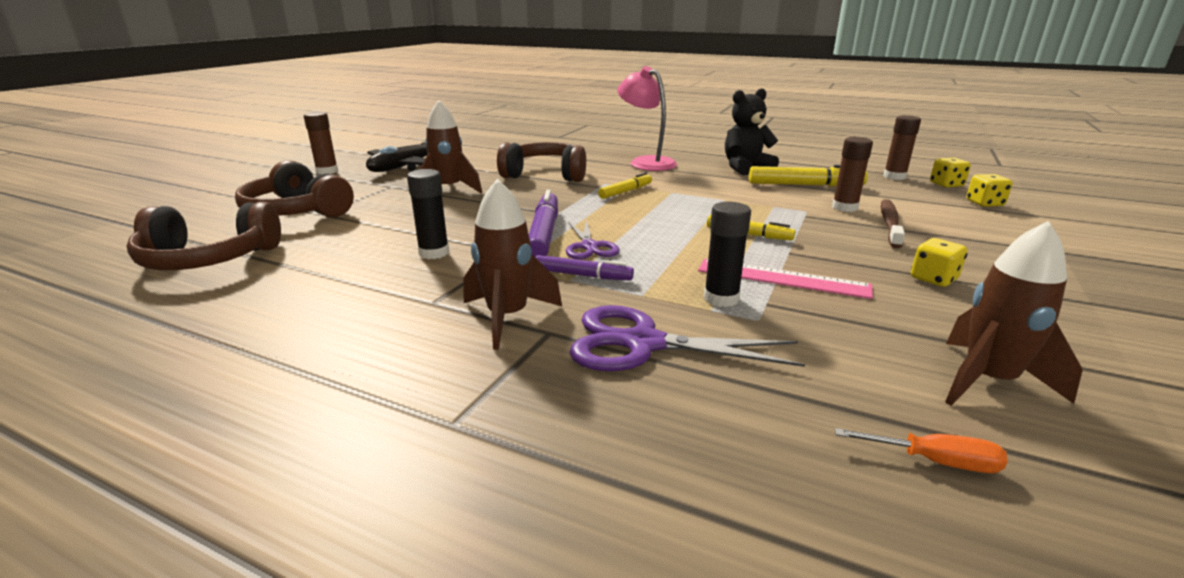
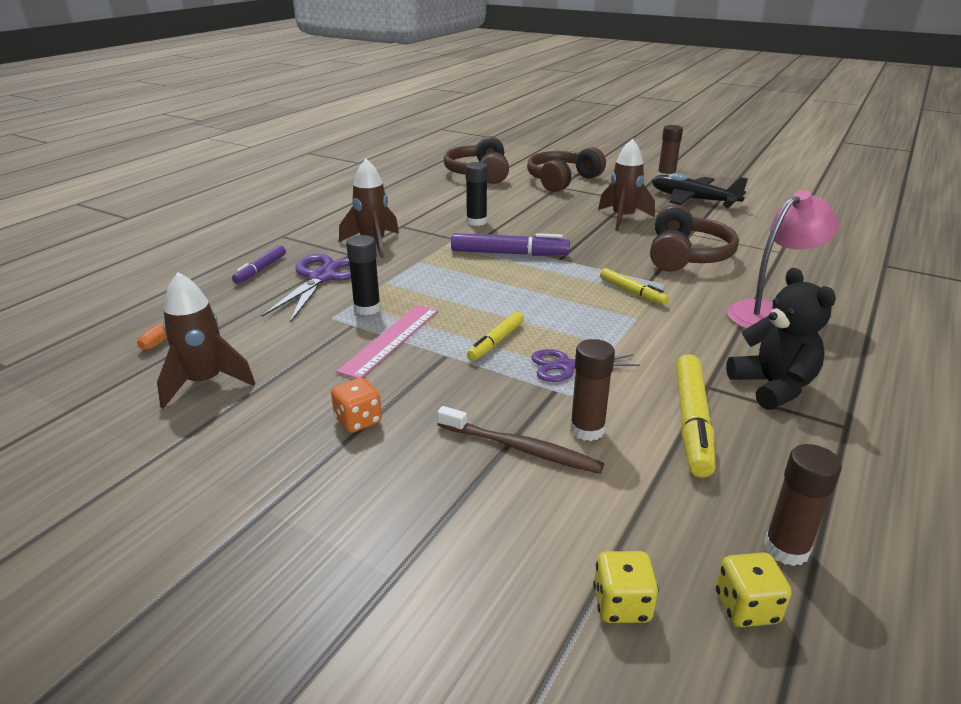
camera: 95 degrees right, 5 degrees up
(583, 275) = (424, 265): purple marker -> purple marker (260, 269)
(589, 246) = (478, 269): purple scissors -> purple scissors (566, 366)
(933, 279) = (358, 421): yellow dice -> orange dice

